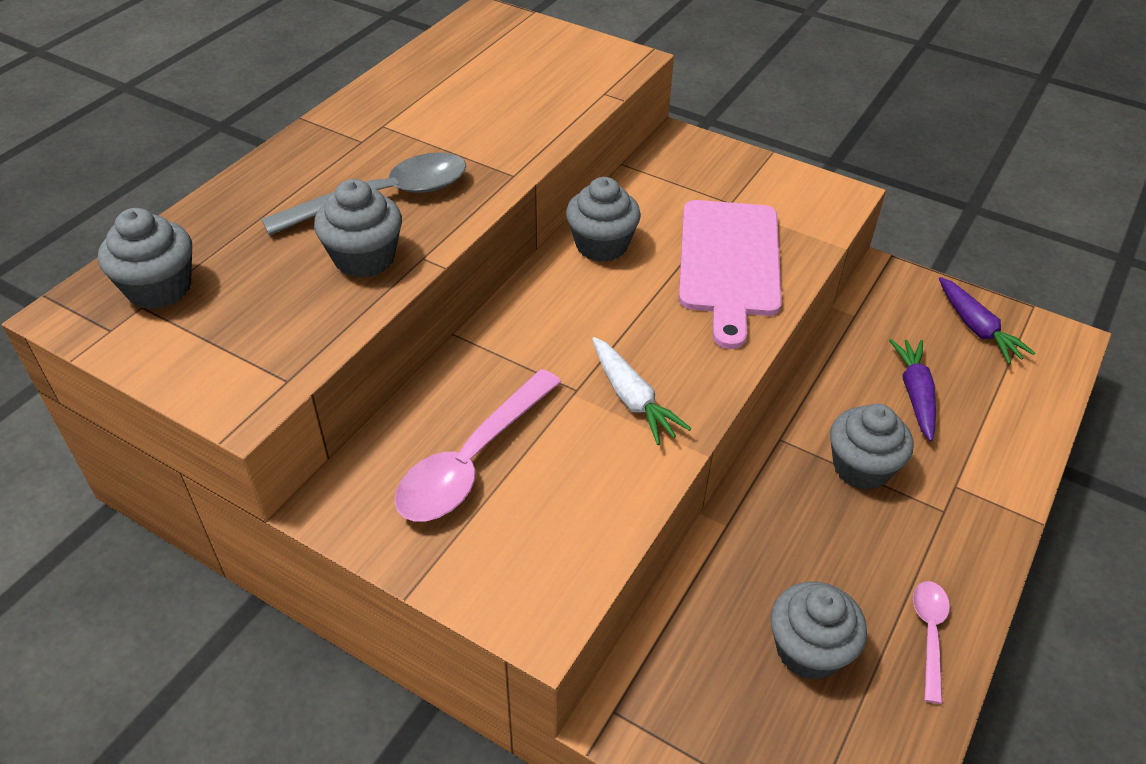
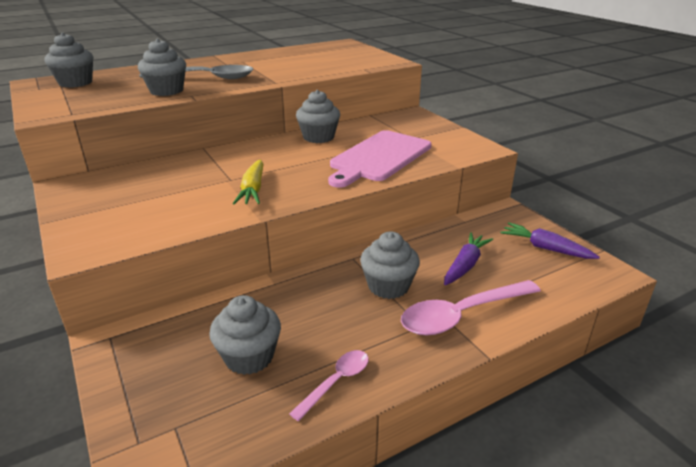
camera: 30 degrees right, 15 degrees down
(472, 460) = (144, 188): pink spoon -> pink spoon (462, 315)
(632, 398) = (253, 189): white carrot -> yellow carrot
(976, 328) = (546, 248): purple carrot -> purple carrot turned 120 degrees clockwise

